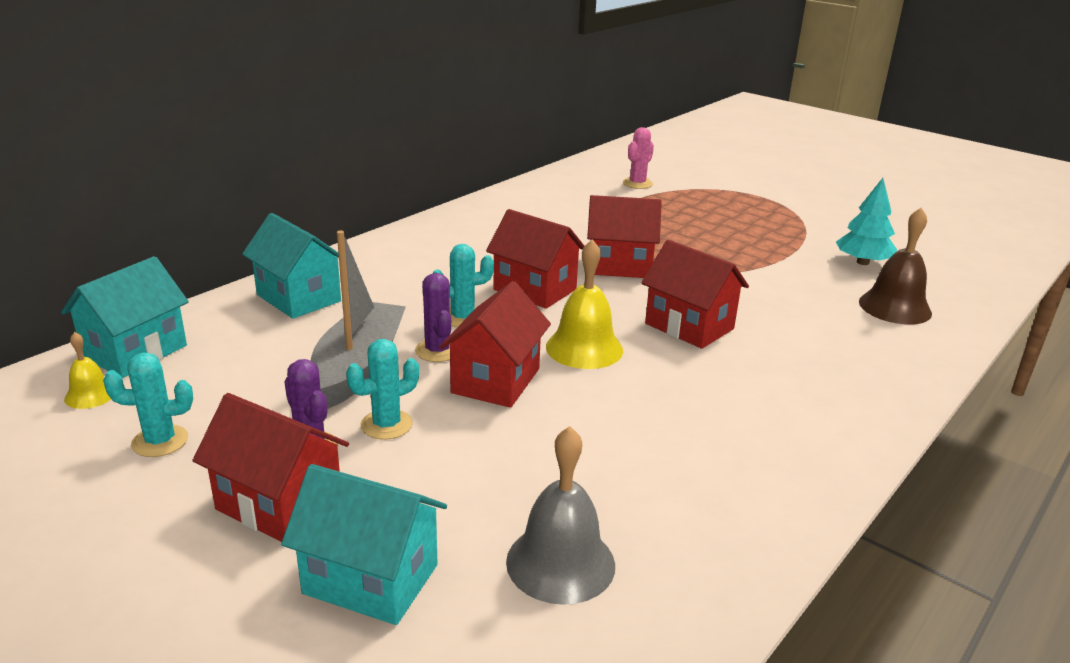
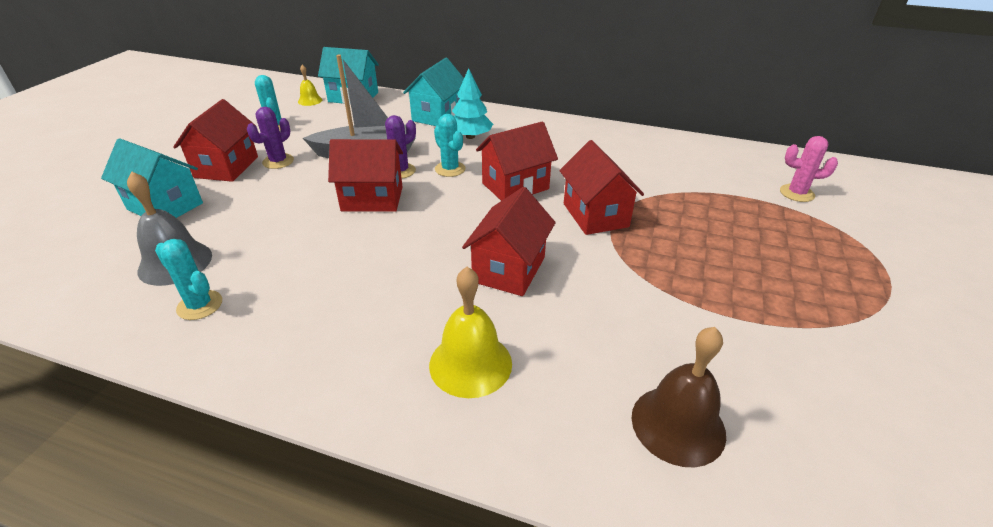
camera: 70 degrees right, 10 degrees up
(371, 579) = (165, 206): turquoise house -> turquoise house turned 60 degrees counterclockwise
(386, 425) = (307, 176): turquoise cactus -> turquoise cactus (200, 305)
(535, 289) = (515, 186): red house -> red house turned 45 degrees clockwise
(584, 348) = (437, 224): yellow bell -> yellow bell (470, 364)
(862, 262) = (788, 386): turquoise tree -> turquoise tree (470, 136)

